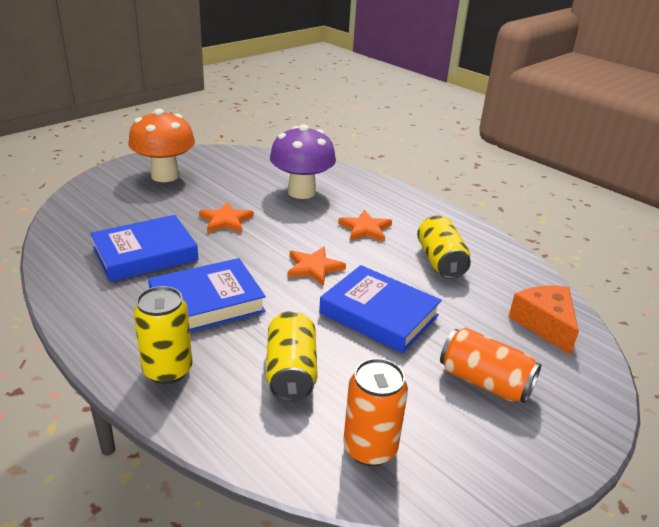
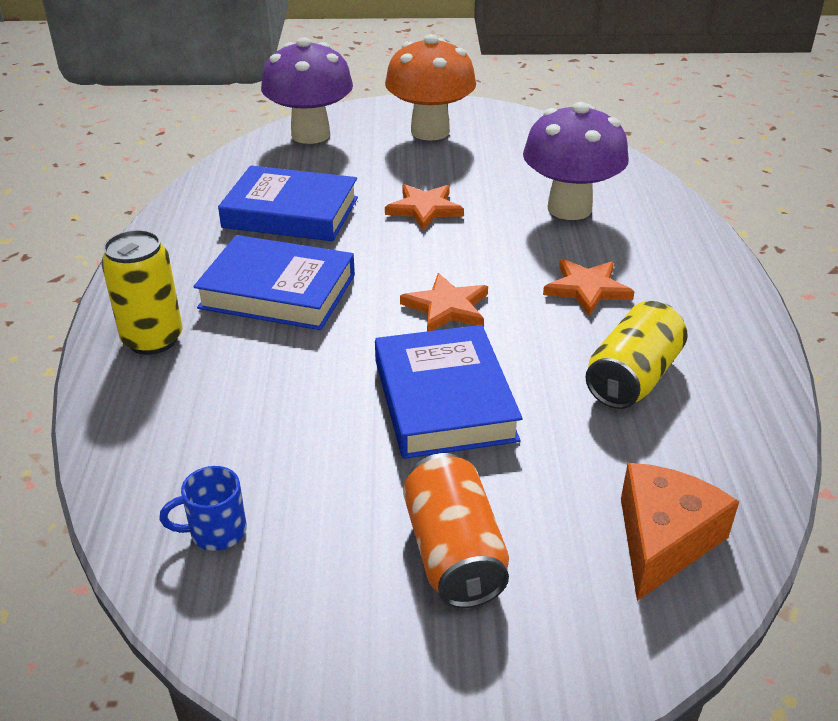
camera: 45 degrees right, 5 degrees up
(87, 202) = (310, 135): none -> purple mushroom
(291, 372) = (255, 406): yellow can -> none
(370, 448) = (216, 532): orange can -> blue mug

